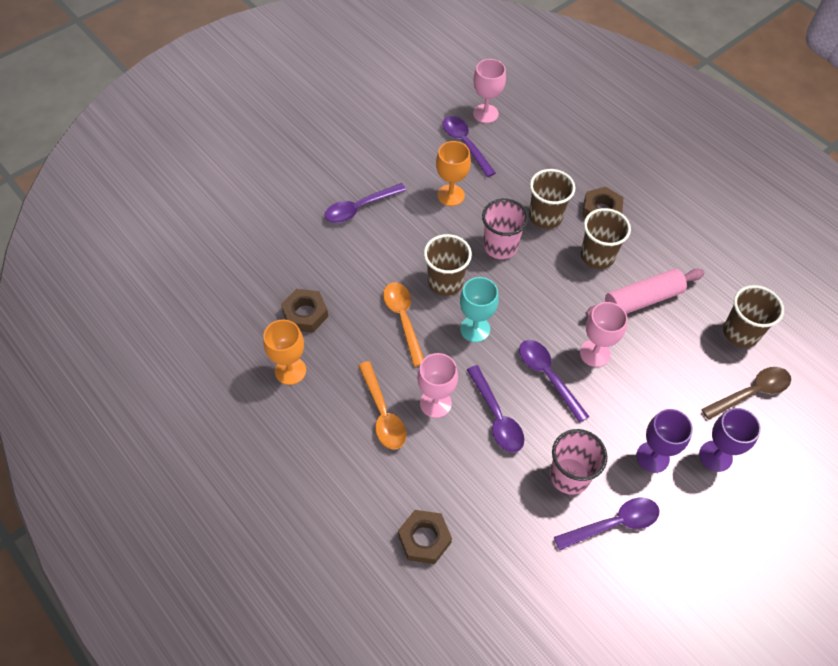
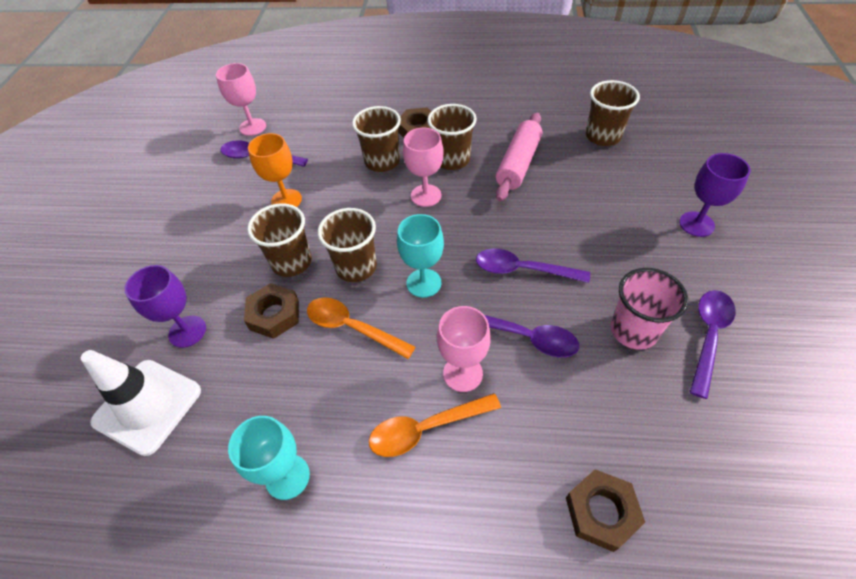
camera: 40 degrees left, 5 degrees down
(257, 269) = (147, 406): none -> white traffic cone
(290, 371) = (287, 477): orange goblet -> turquoise goblet
(305, 314) = (247, 405): brown nut -> brown nut (274, 315)
(360, 208) = (209, 268): purple spoon -> none
(382, 413) = (426, 428): orange spoon -> orange spoon turned 135 degrees clockwise
(410, 245) = (291, 262): none -> brown cup
(500, 246) = (371, 206): pink cup -> none
(595, 353) = (533, 224): pink goblet -> pink goblet (426, 195)
(652, 457) = (664, 261): purple goblet -> purple goblet (187, 331)
(751, 393) = (658, 166): brown spoon -> none

